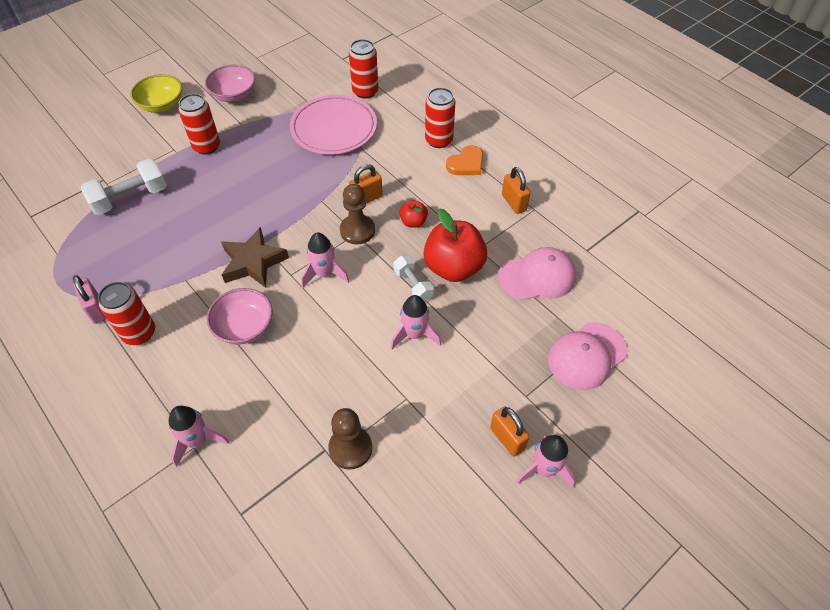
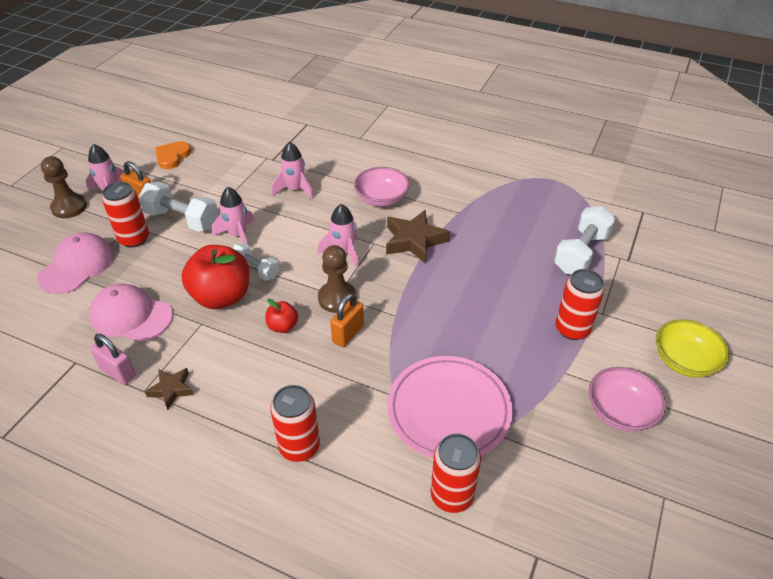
camera: 155 degrees right, 10 degrees down
(96, 310) = (503, 175): pink padlock -> pink padlock (118, 372)
(139, 333) = (456, 173): red can -> red can (134, 239)
(197, 441) = (360, 140): pink rocket -> pink rocket (295, 189)
(350, 448) = (255, 164): brown pawn -> brown pawn (69, 207)
(466, 164) = (248, 423): orange heart -> orange heart (172, 157)
(466, 382) = (182, 219): none -> white dumbbell
(514, 203) = (171, 389): orange padlock -> brown star
(537, 276) = (131, 316): pink cap -> pink cap turned 60 degrees clockwise

